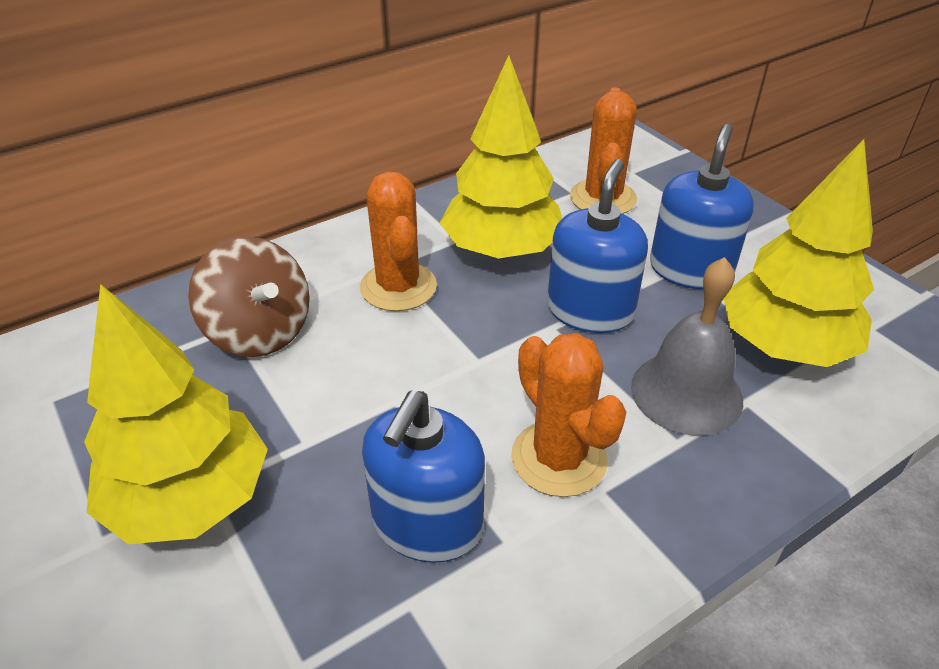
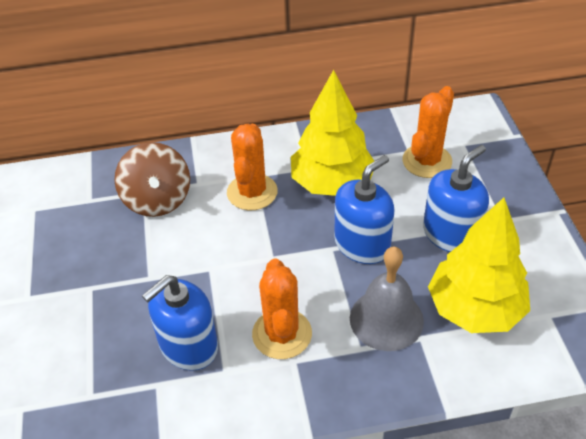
camera: 25 degrees right, 5 degrees up
(190, 499) = (78, 290): yellow tree -> none

